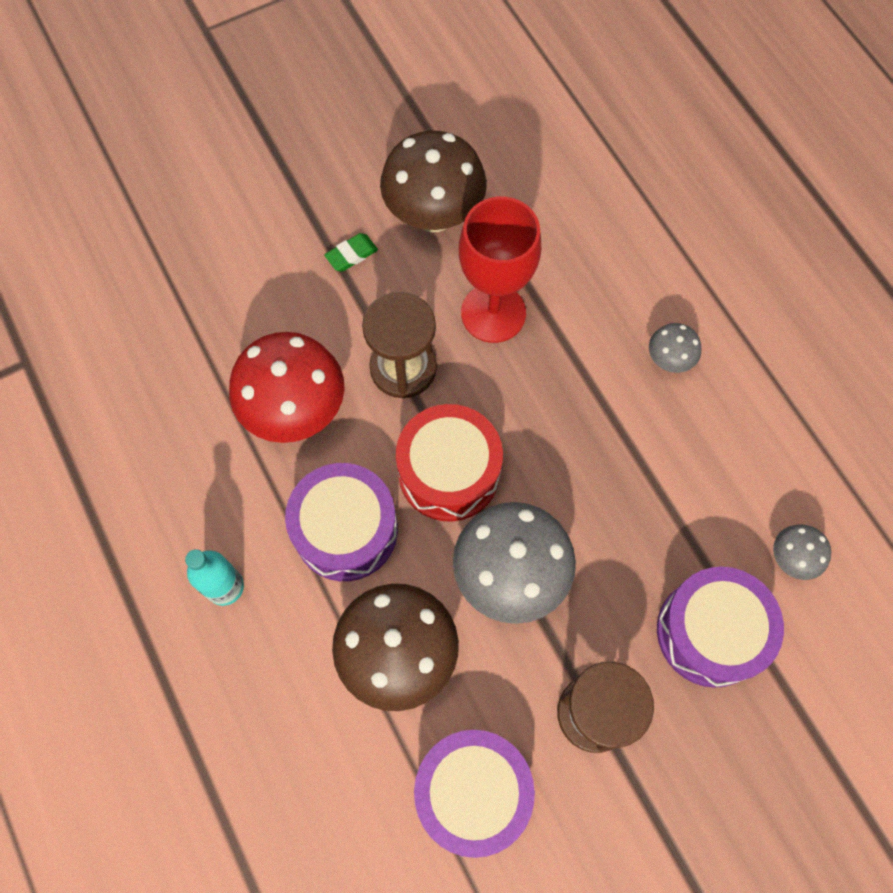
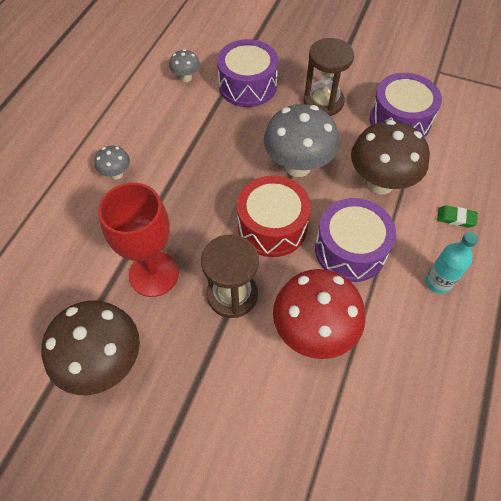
camera: 130 degrees left, 10 degrees down
(351, 255) = (177, 391): green eraser -> green eraser (456, 218)

